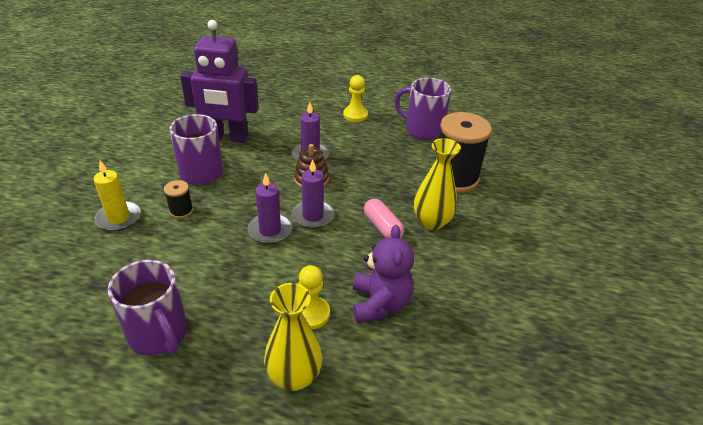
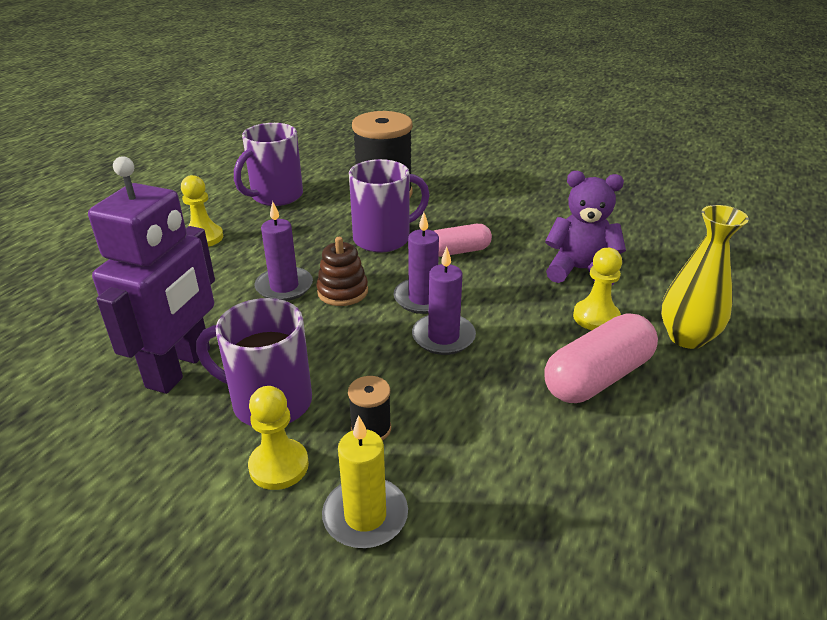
camera: 75 degrees left, 5 degrees down
(155, 184) = (279, 466): none -> yellow pawn
(159, 334) = (639, 451): purple mug -> purple mug (383, 238)
(235, 313) = (597, 377): none -> pink capsule
(431, 222) = (457, 220): yellow vase -> none

